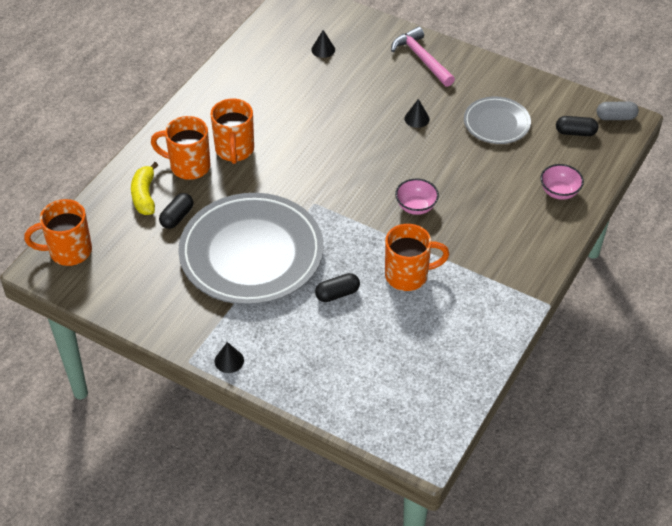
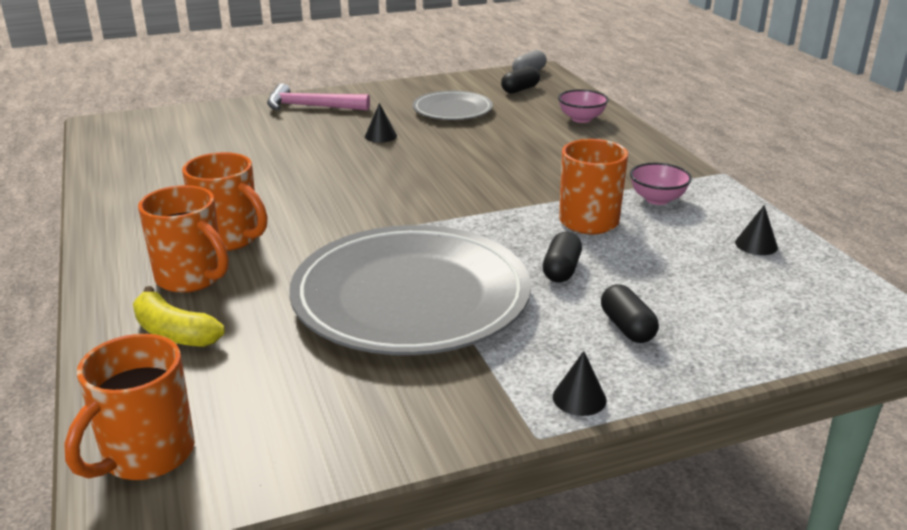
camera: 50 degrees left, 20 degrees down
(177, 217) = (258, 324): black capsule -> black capsule (627, 327)
(188, 166) = (192, 278): orange mug -> orange mug turned 105 degrees counterclockwise
(323, 49) = (199, 139): black cone -> black cone (756, 245)
(416, 207) = (497, 180): pink bowl -> pink bowl (657, 199)

